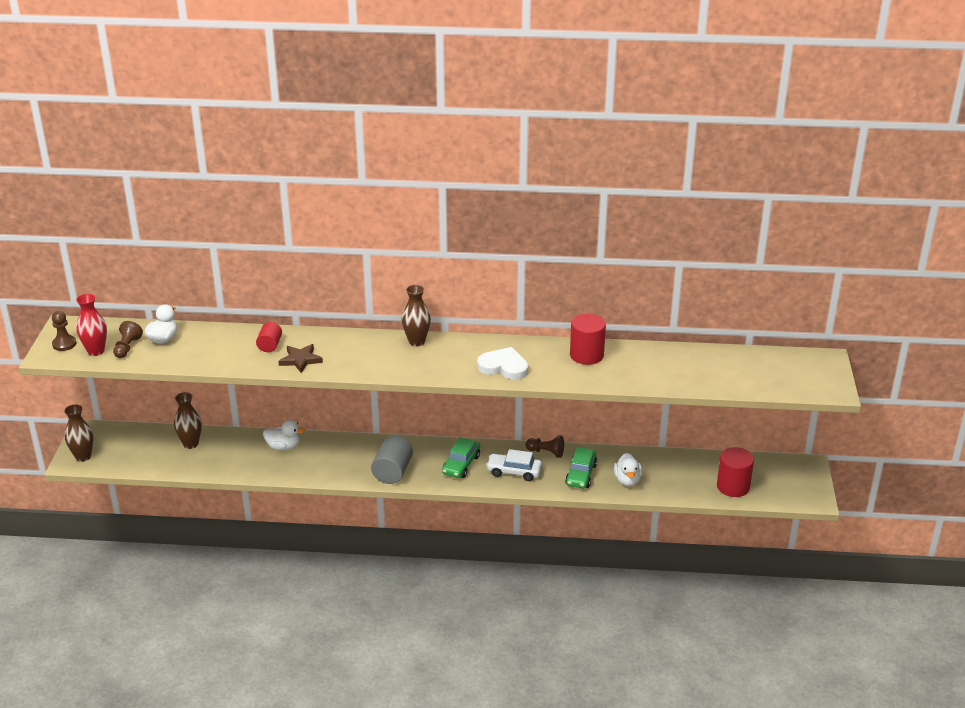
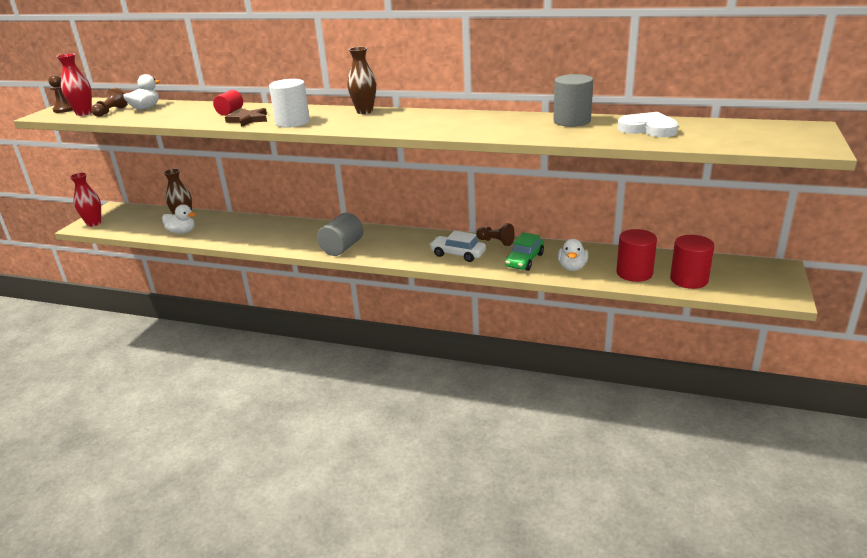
camera: 15 degrees right, 5 degrees down
(83, 456) = (94, 223): brown vase -> red vase
(283, 447) = (258, 226): white duck -> white duck (182, 232)
(351, 363) = (292, 122): none -> white cylinder
(461, 465) = (409, 246): green car -> none
(503, 367) = (439, 126): white heart -> white heart (648, 129)
(586, 355) = (530, 121): red cylinder -> red cylinder (634, 273)
(625, 354) = (572, 121): none -> grey cylinder

